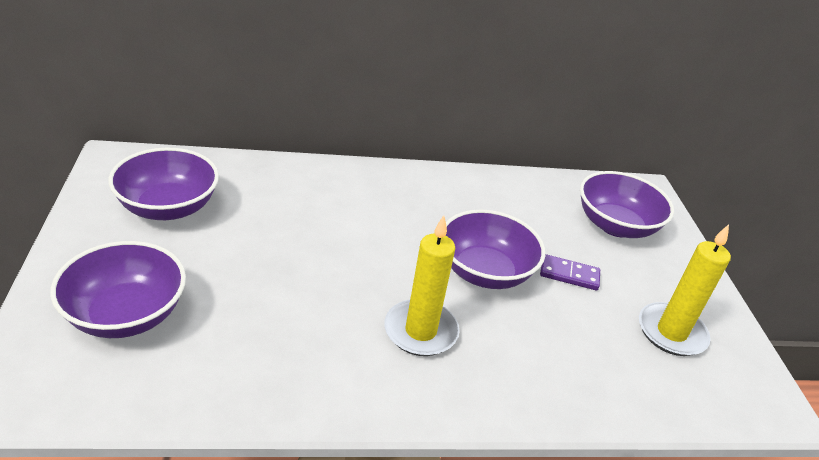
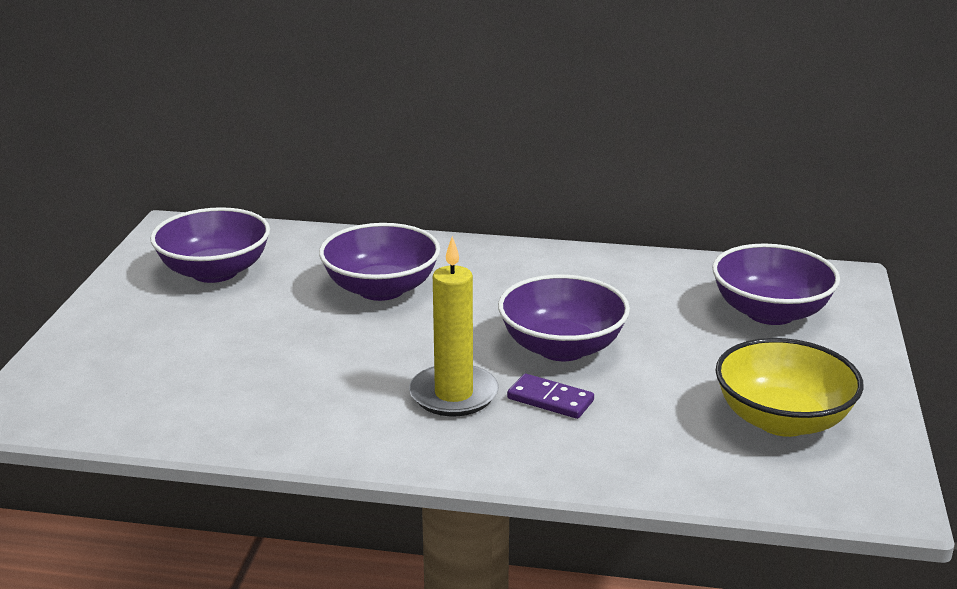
camera: 20 degrees right, 10 degrees down
(125, 314) = (139, 358): purple bowl -> purple bowl (381, 289)
(569, 275) = (673, 357): purple domino -> purple domino (550, 400)
(671, 332) = (782, 420): yellow candle -> yellow bowl

